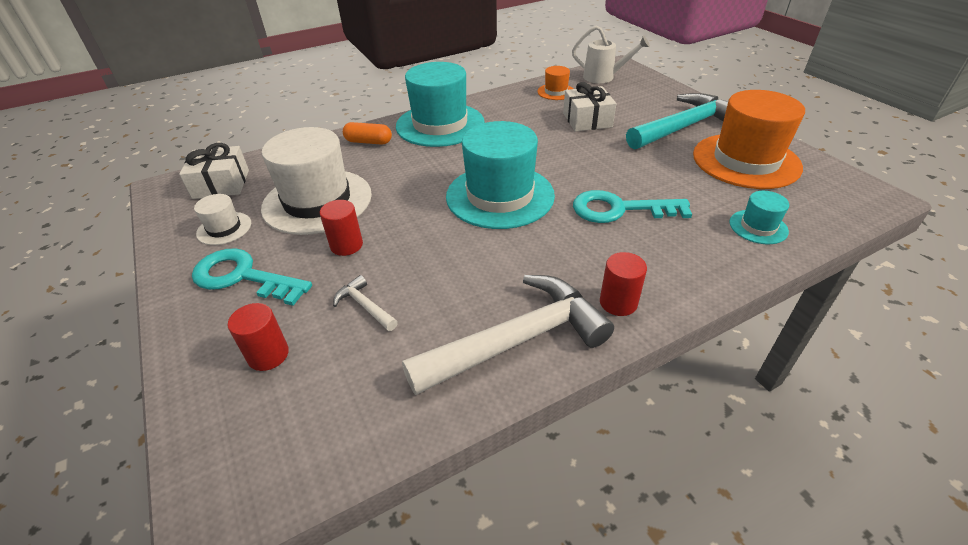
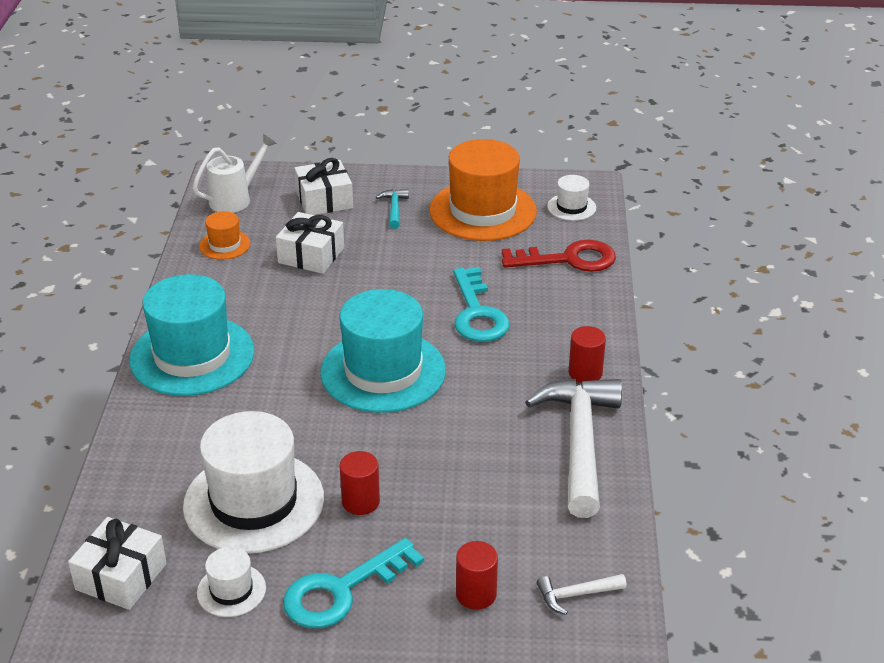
camera: 60 degrees left, 5 degrees down
(365, 306) = (464, 515): white hammer -> white hammer (576, 595)
(368, 142) = (164, 424): orange capsule -> none
(619, 209) = (477, 313): turquoise key -> turquoise key turned 45 degrees counterclockwise
(650, 101) = (324, 200): none -> white gift
(684, 127) = (394, 209): turquoise hammer -> turquoise hammer, size x0.42
(758, 227) = (568, 259): turquoise hat -> red key
(830, 199) = (571, 207): none -> white hat

